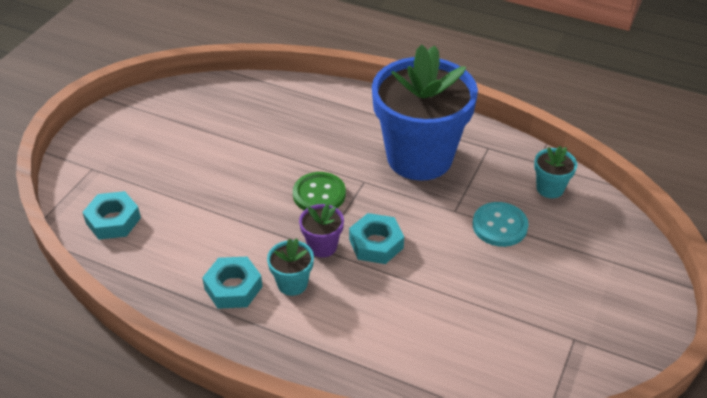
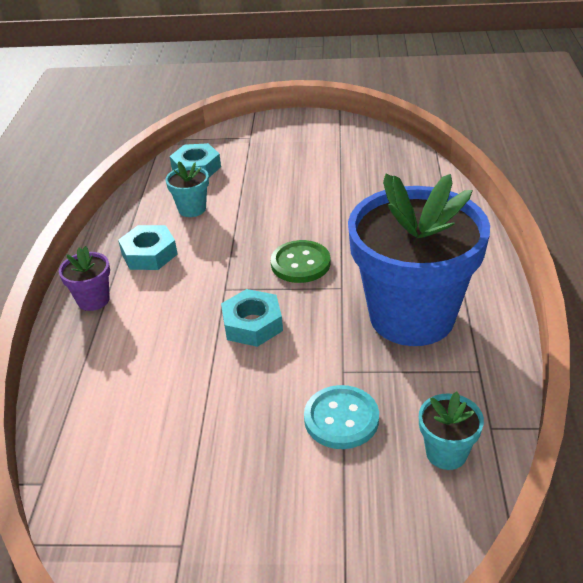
camera: 70 degrees right, 5 degrees down
(292, 283) = (169, 286): turquoise flower pot -> turquoise flower pot (192, 209)
(322, 246) = (228, 289): purple flower pot -> purple flower pot (93, 300)

